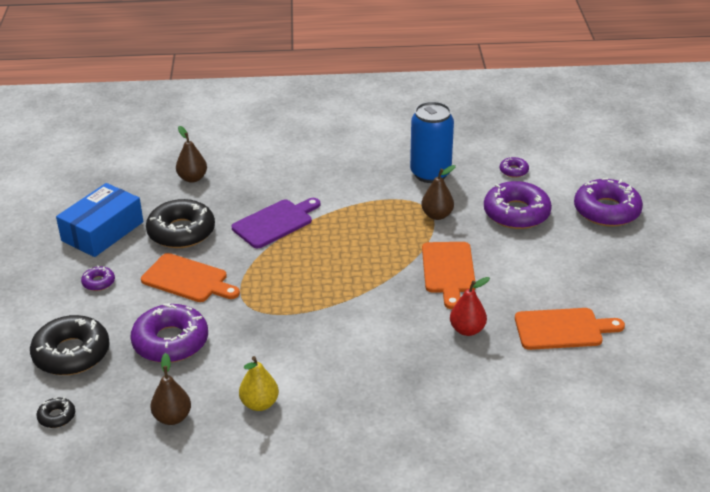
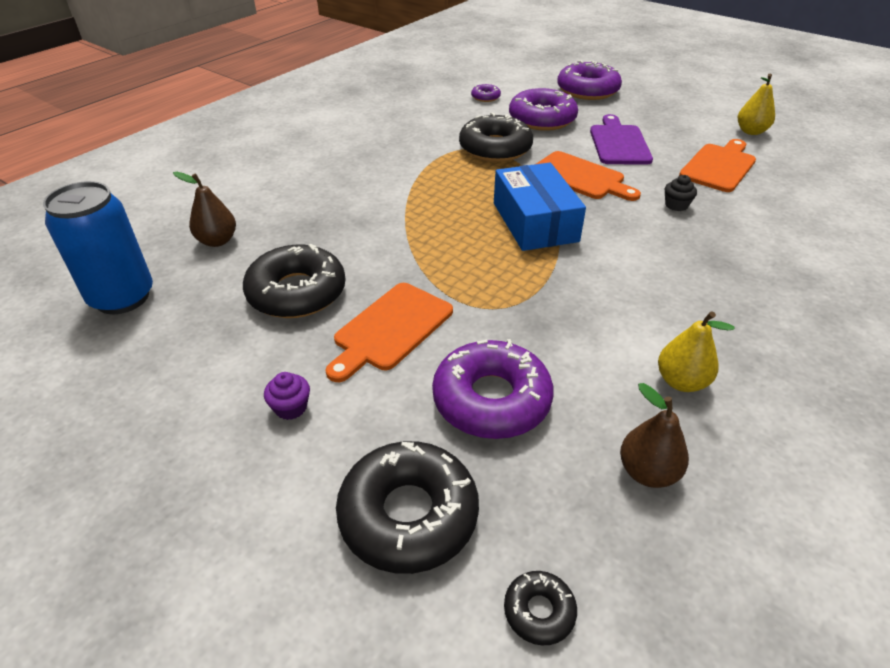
camera: 50 degrees left, 5 degrees up
(98, 282) = (291, 407): purple donut -> purple cupcake
(102, 231) = (195, 353): blue box -> blue box (534, 222)
(188, 279) = (390, 329): orange cutting board -> orange cutting board turned 150 degrees clockwise
(275, 223) = (378, 227): purple cutting board -> purple cutting board (619, 143)
(430, 173) = (433, 126): blue can -> blue can (122, 297)
(437, 215) = (495, 148): brown pear -> black donut
(467, 330) = (676, 205): red pear -> black cupcake
(658, 325) = (751, 131): none -> yellow pear

